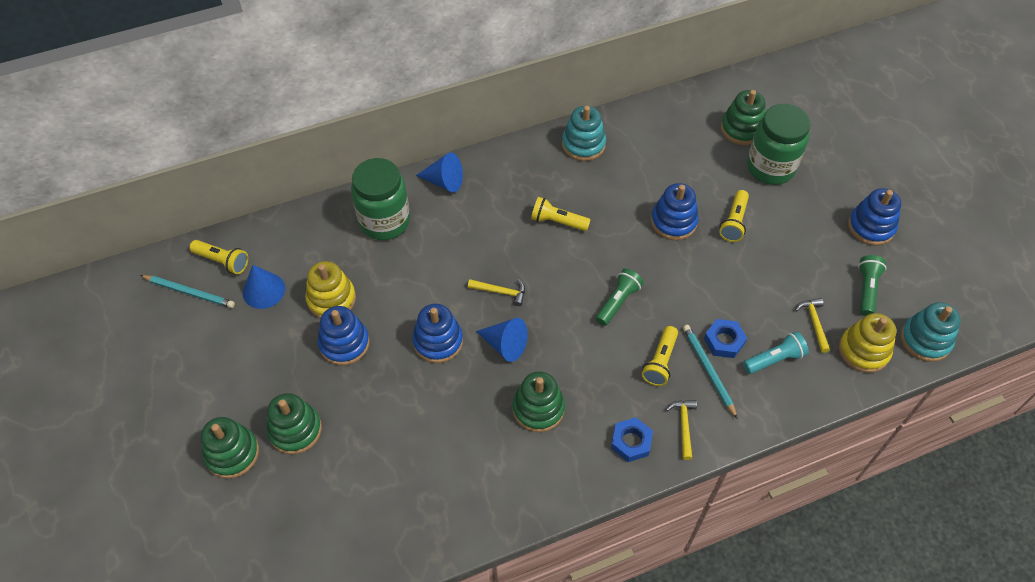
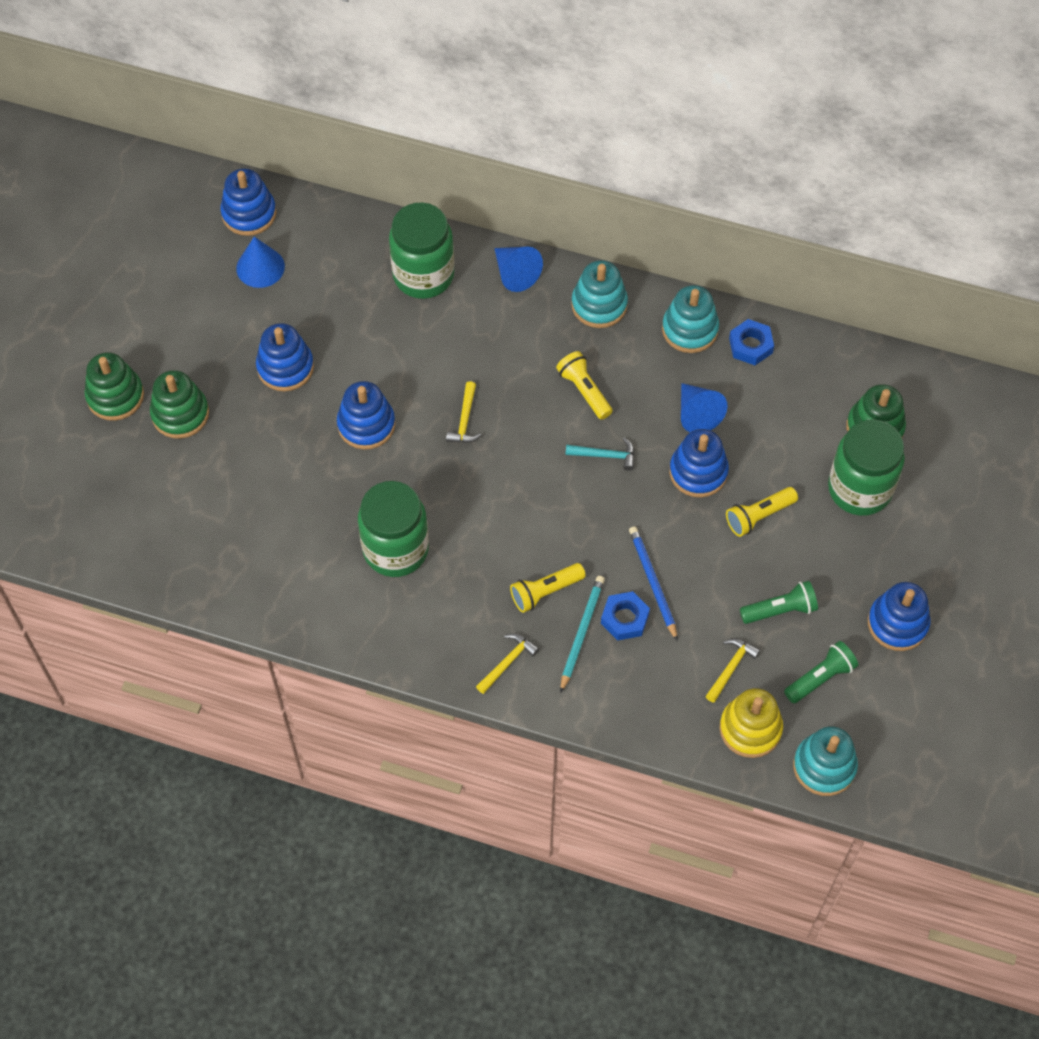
camera: 40 degrees right, 5 degrees up
(189, 292) = (198, 224): turquoise pencil -> none
(222, 261) = (249, 213): yellow flashlight -> blue stacking toy
(331, 299) = (310, 318): yellow stacking toy -> none
(501, 292) = (465, 420): yellow hammer -> yellow hammer turned 45 degrees clockwise
(505, 345) = (421, 471): blue cone -> blue cone (697, 414)
(515, 166) = (599, 305): none -> turquoise stacking toy
(538, 408) = (396, 549): green stacking toy -> green jar
(610, 251) = (605, 455): none -> turquoise hammer
(618, 302) = (563, 509): green flashlight -> green flashlight (780, 610)
(631, 442) = (447, 639): blue nut -> blue nut (750, 345)
(717, 306) = (652, 582): none -> blue pencil
(774, 359) = (654, 670): turquoise flashlight -> none

